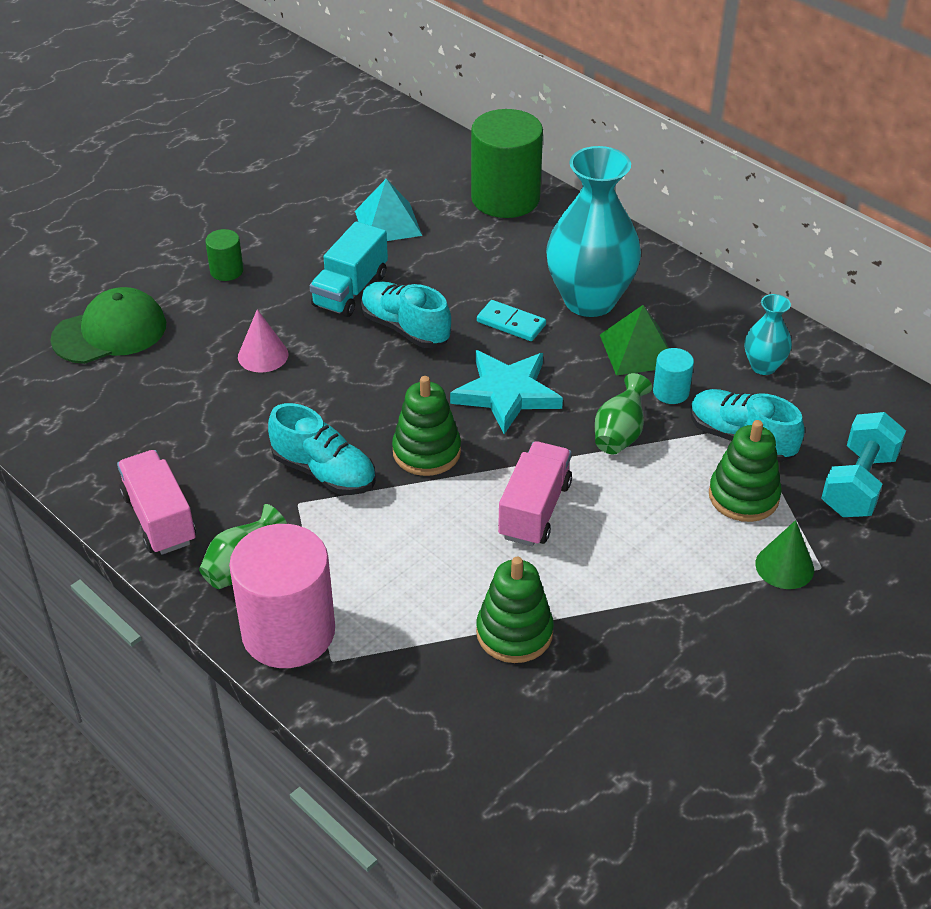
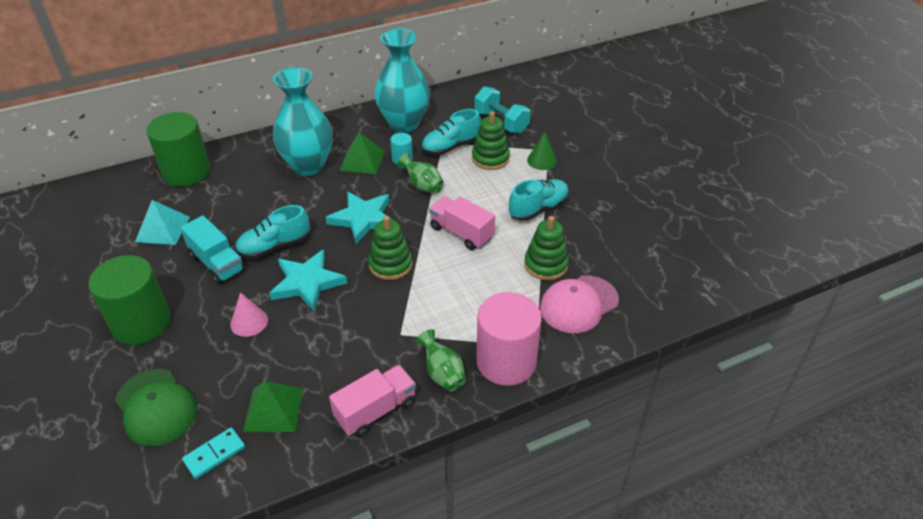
camera: 70 degrees left, 0 degrees up
(110, 332) = (156, 407): green cap -> green cap turned 150 degrees clockwise
(134, 426) = (273, 409): none -> green pyramid
(159, 518) = (376, 410): pink truck -> pink truck turned 150 degrees clockwise
(226, 271) = (141, 323): green cylinder -> green cylinder, size x2.20
(324, 472) = (381, 315): turquoise shoe -> turquoise shoe (538, 209)
(353, 382) = (307, 283): none -> turquoise star
(443, 696) = (579, 304): none -> pink cap
(511, 323) = (304, 201): turquoise domino -> turquoise domino (214, 454)
(763, 366) = (404, 123): turquoise vase -> turquoise vase, size x2.10

